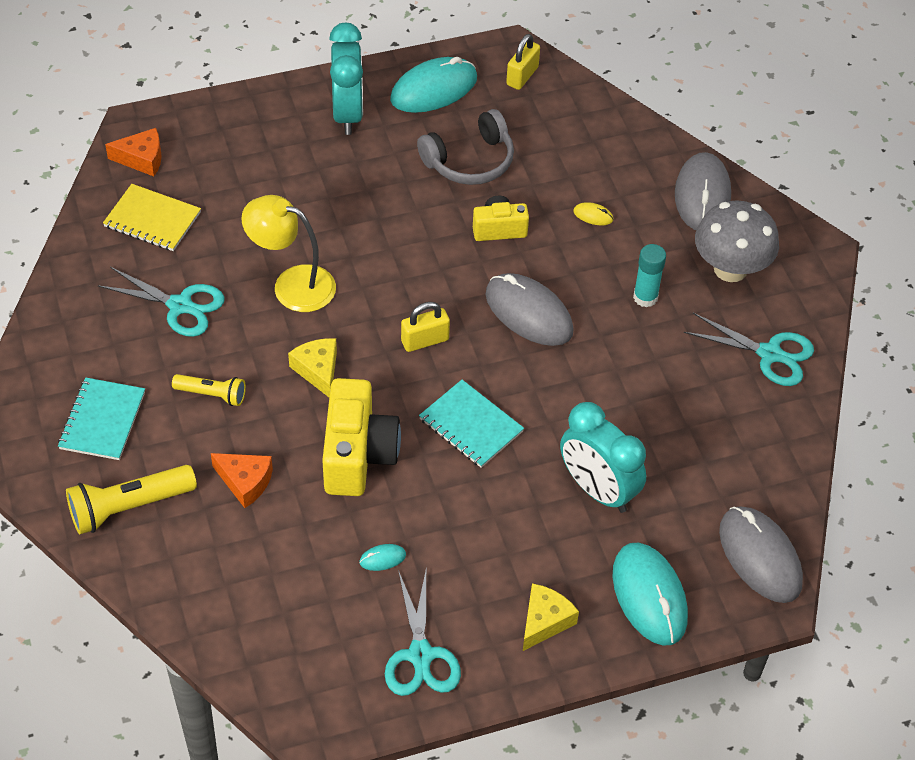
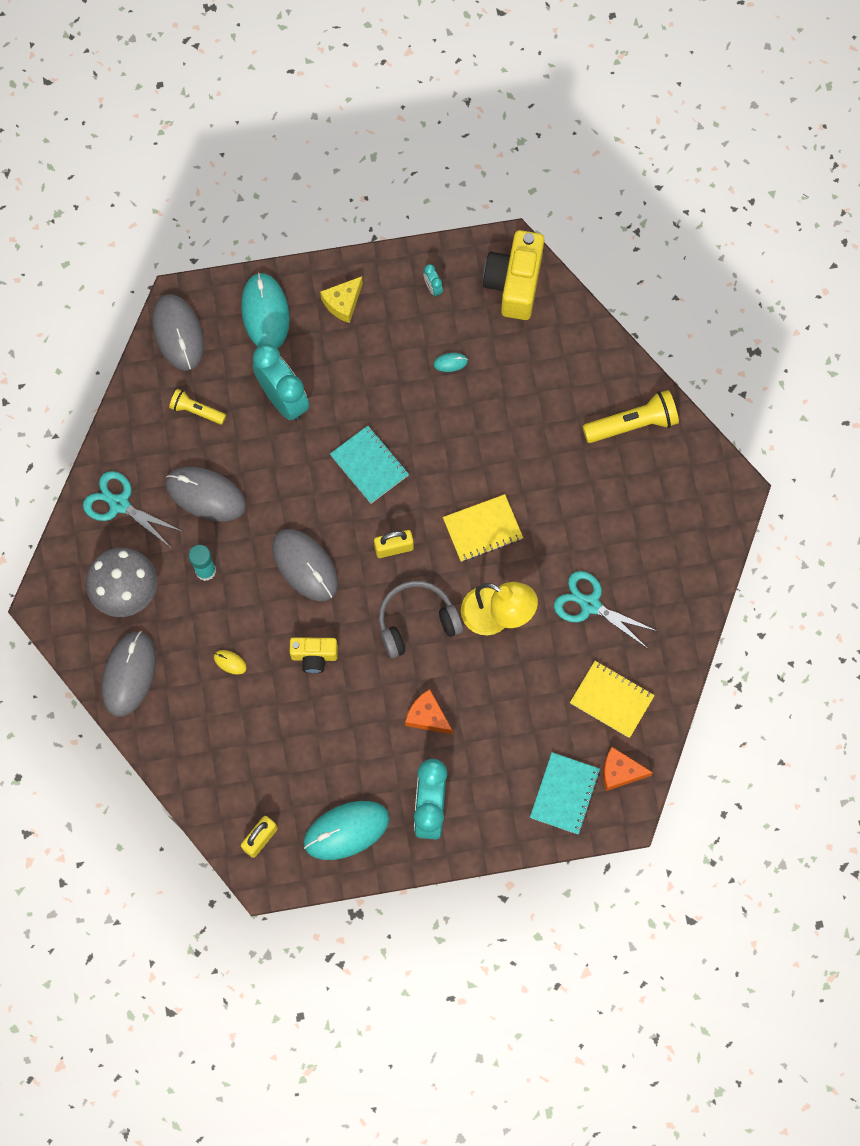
camera: 170 degrees left, 20 degrees up
(102, 420) = (652, 501): turquoise notebook -> turquoise notebook (564, 794)
(212, 395) = (567, 515): yellow flashlight -> yellow flashlight (196, 411)
(245, 482) = (545, 436): orange cheese -> orange cheese (427, 716)
(318, 370) = (482, 529): yellow cheese -> yellow notebook
(358, 455) = (459, 449): yellow camera -> yellow camera (514, 284)
(420, 655) = (433, 288): turquoise scissors -> turquoise clock
(469, 161) = (327, 737): grey headphones -> grey headphones (417, 622)
(667, 374) = (206, 495): none -> grey mouse

